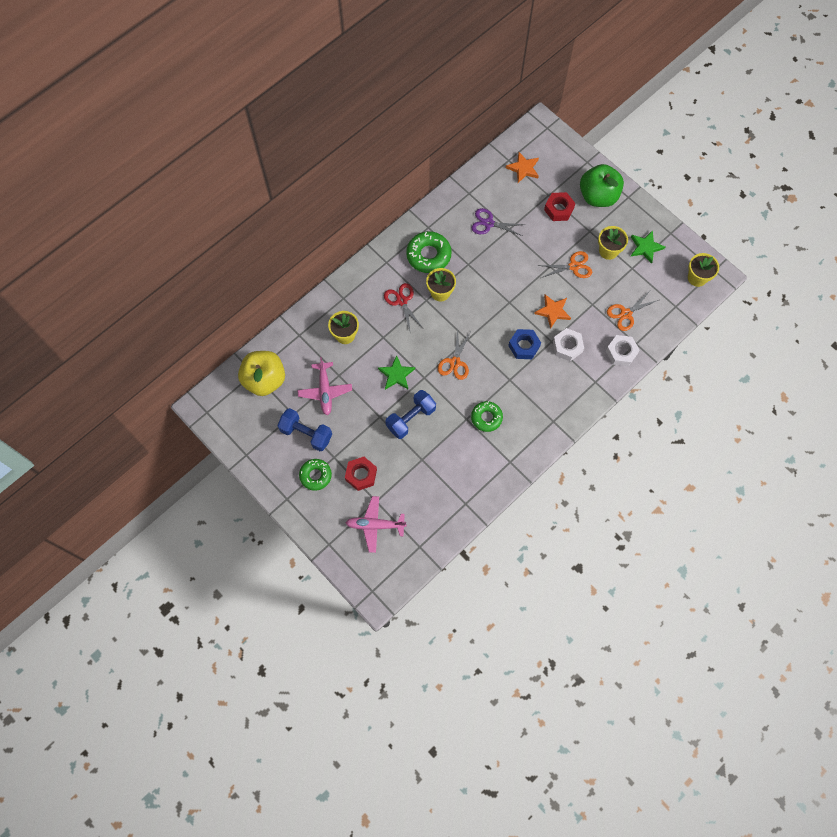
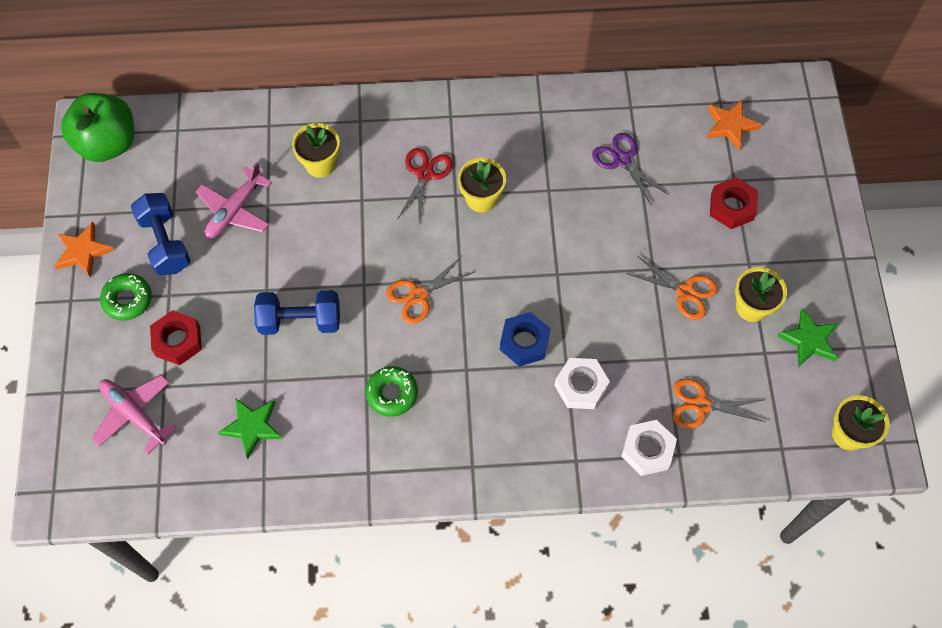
camera: 40 degrees right, 5 degrees down
(264, 380) = (181, 147): yellow apple -> none
(396, 374) = (334, 255): green star -> green star (252, 427)
(428, 255) = (509, 144): green donut -> none
(553, 311) = (603, 328): orange star -> orange star (83, 251)
(598, 196) = (801, 228): green apple -> green apple (108, 143)

